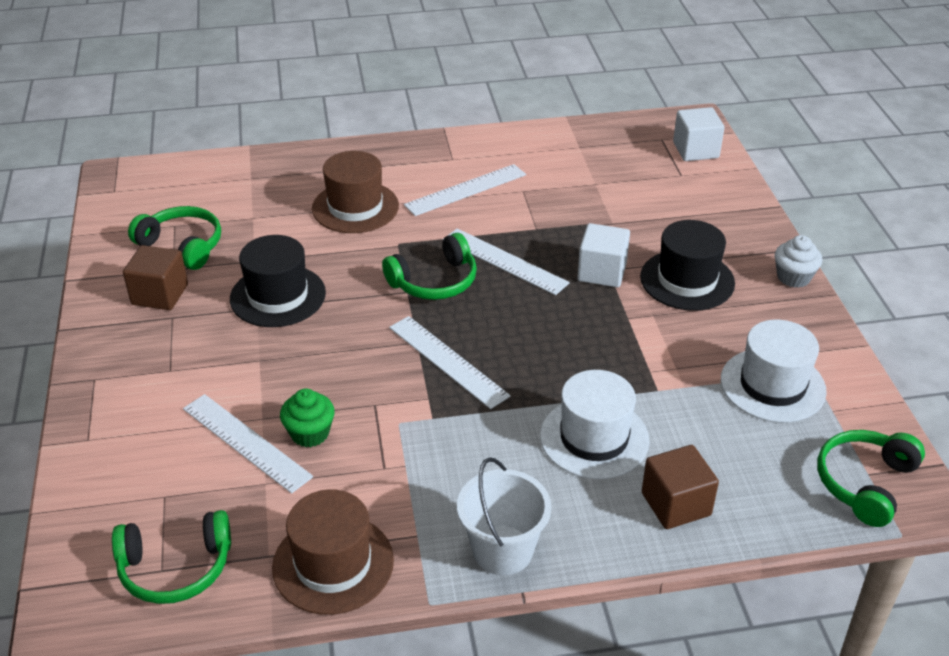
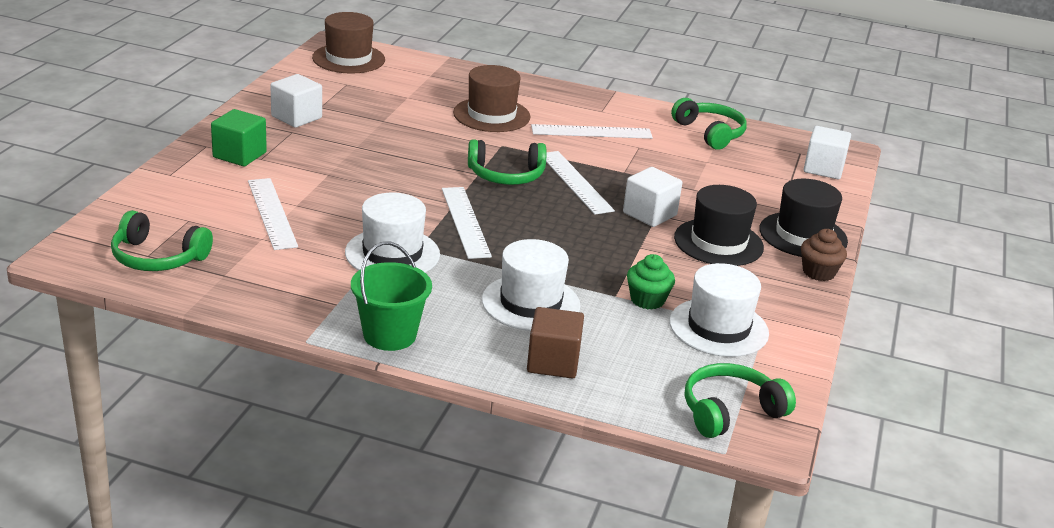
camera: 25 degrees right, 10 degrees down
(142, 375) = (239, 155): none -> green cube
(160, 294) = (296, 117): brown cube -> white cube
(182, 246) = (340, 96): green headphones -> green headphones (710, 133)
(278, 296) = (379, 145): black hat -> black hat (803, 235)
(310, 433) = (320, 224): green cupcake -> green cupcake (647, 300)
(333, 564) = (262, 295): brown hat -> brown hat (348, 59)
(414, 438) = (392, 253): none -> white hat
(502, 550) = (389, 335): white bucket -> green bucket
(793, 277) = (818, 272): white cupcake -> brown cupcake

